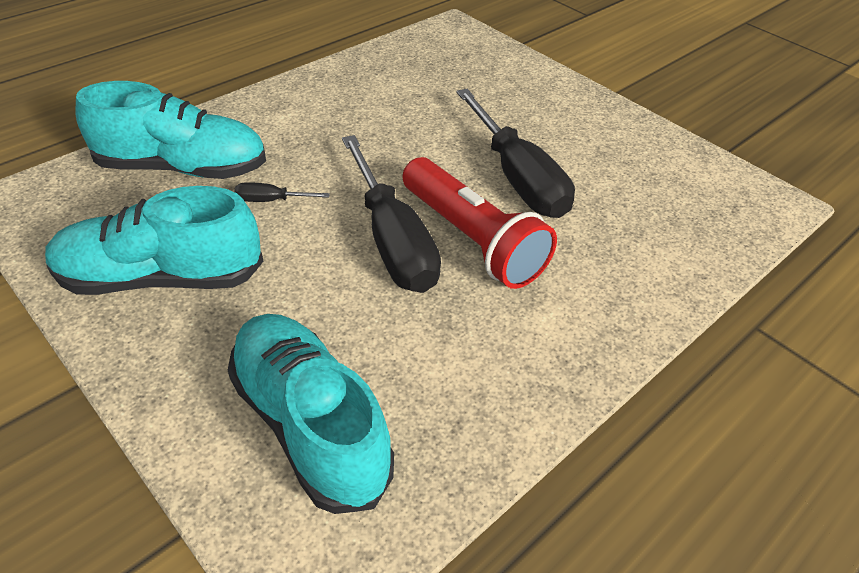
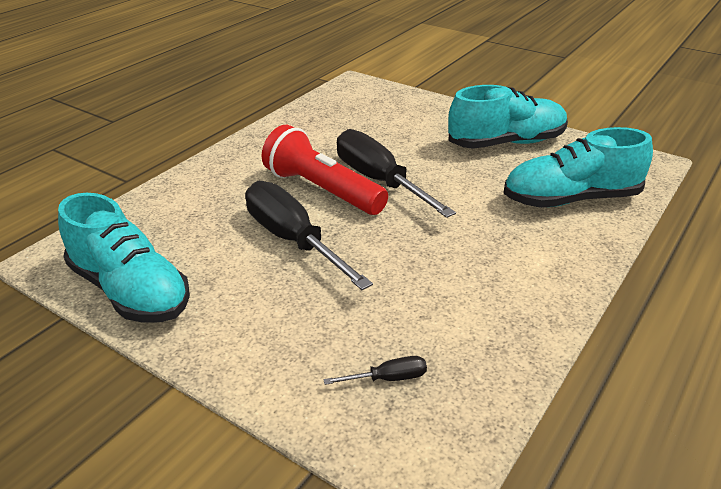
camera: 170 degrees right, 10 degrees down
(271, 200) = (482, 190): black screwdriver -> black screwdriver (388, 378)
(310, 424) = (380, 110): turquoise shoe -> turquoise shoe (130, 291)

